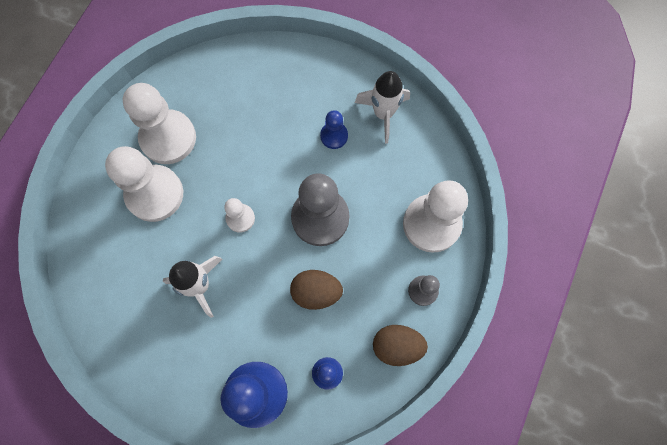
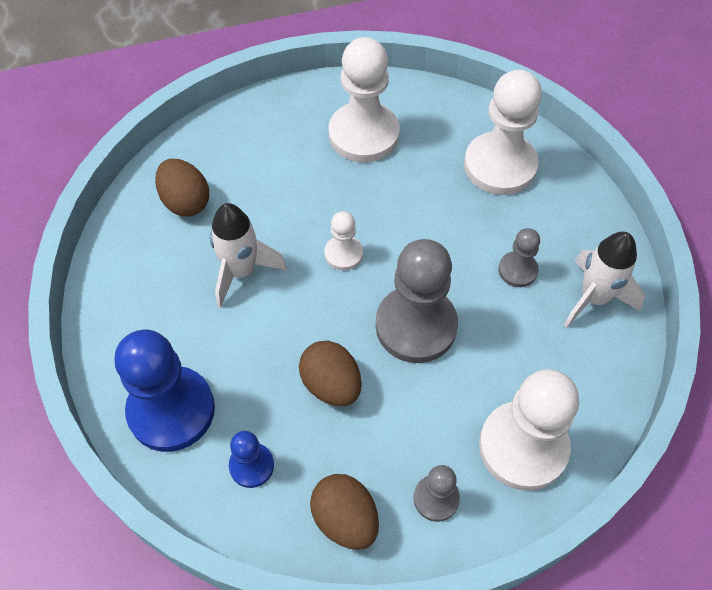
camera: 50 degrees right, 15 degrees down
(118, 281) = (186, 202): none -> brown egg
(154, 194) = (298, 166): white pawn -> white pawn (500, 166)
(334, 136) = (517, 270): blue pawn -> grey pawn

